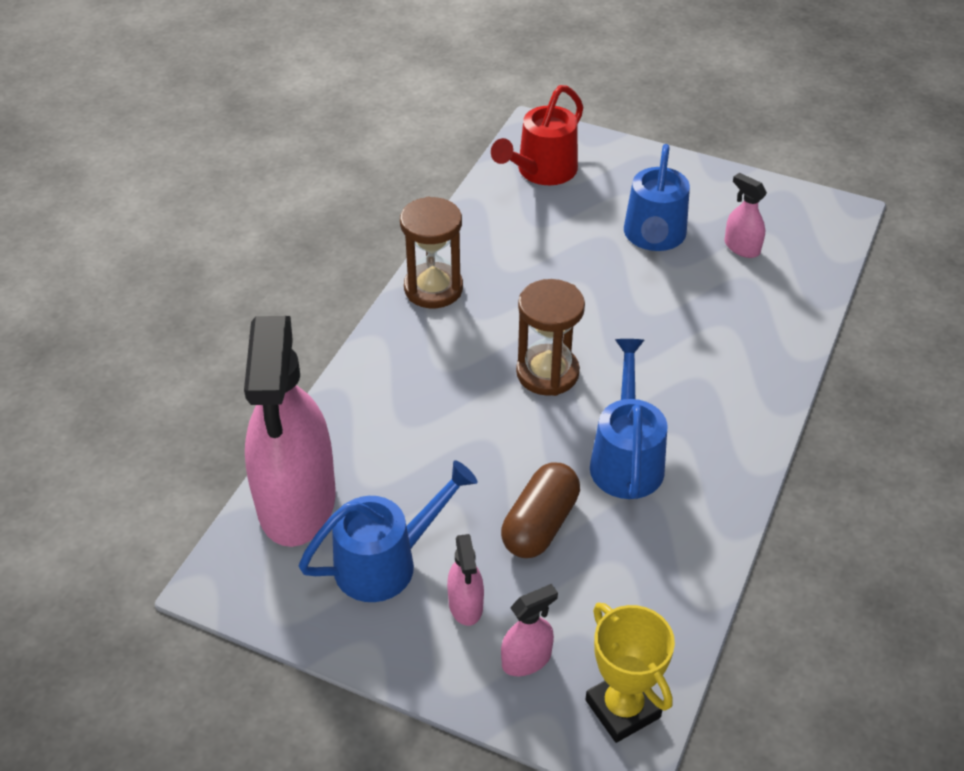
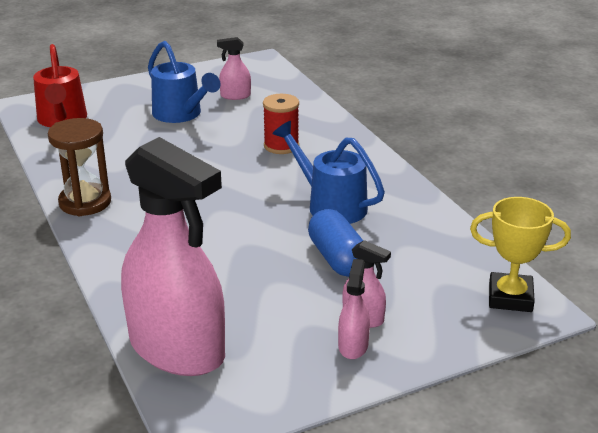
camera: 50 degrees left, 15 degrees down
(387, 562) = (286, 334): blue watering can -> none
(526, 659) = (434, 315): pink spray bottle -> pink spray bottle (353, 346)
(540, 524) = (337, 258): brown capsule -> blue capsule
(547, 373) = (224, 198): brown hourglass -> none
(689, 348) = (281, 146): none -> red spool

